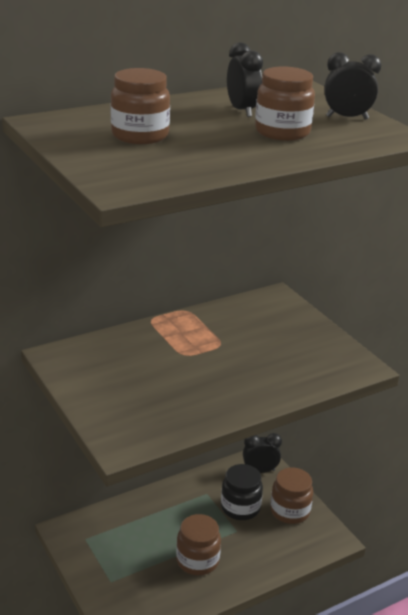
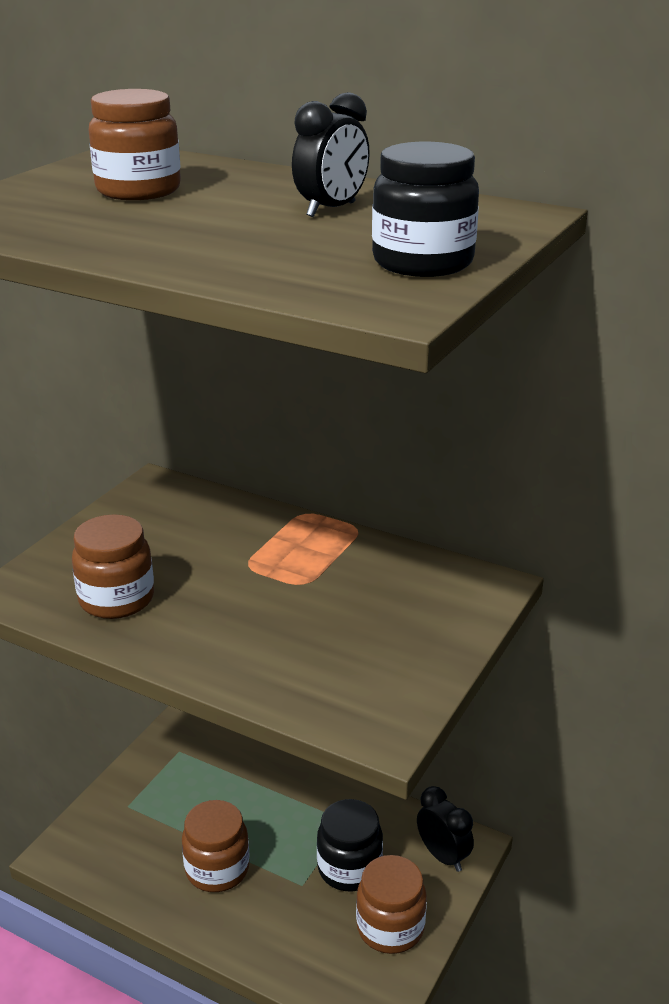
camera: 60 degrees right, 0 degrees up
(282, 132) = (276, 242): brown jar -> brown jar (116, 599)
(347, 118) = (423, 262): black clock -> black jar

